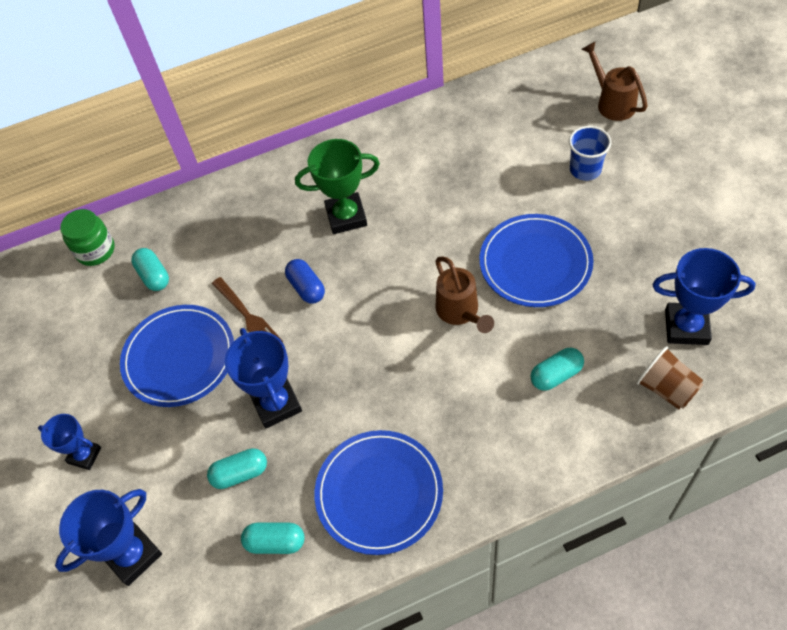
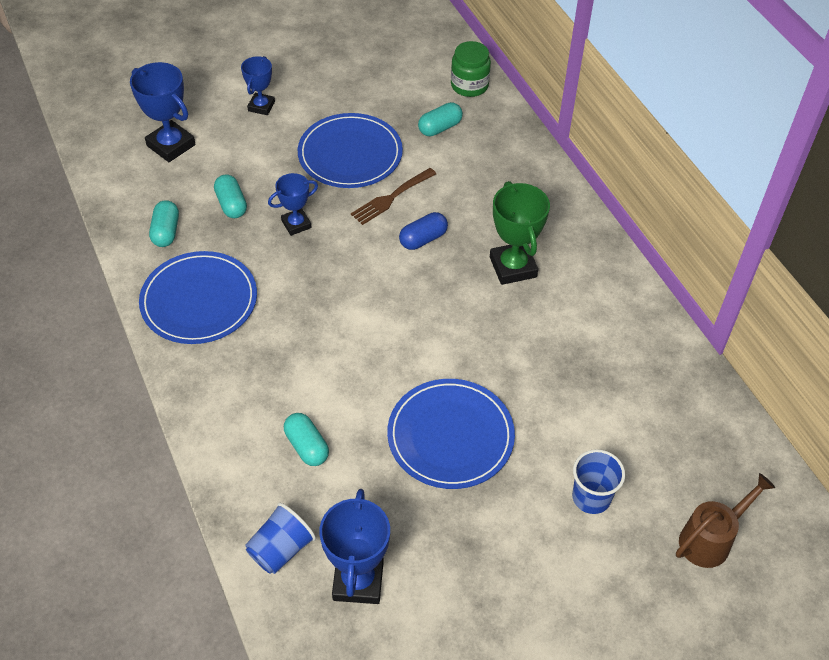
camera: 80 degrees right, 5 degrees down
(276, 404) = (296, 224): blue trophy -> blue trophy, size x0.62
(460, 312) = (389, 365): brown watering can -> none
(666, 388) = (281, 549): brown cup -> blue cup

